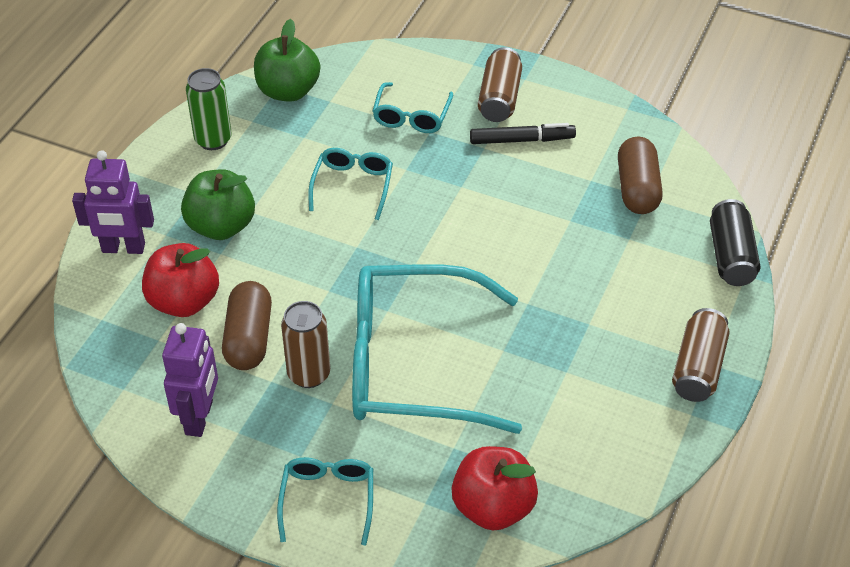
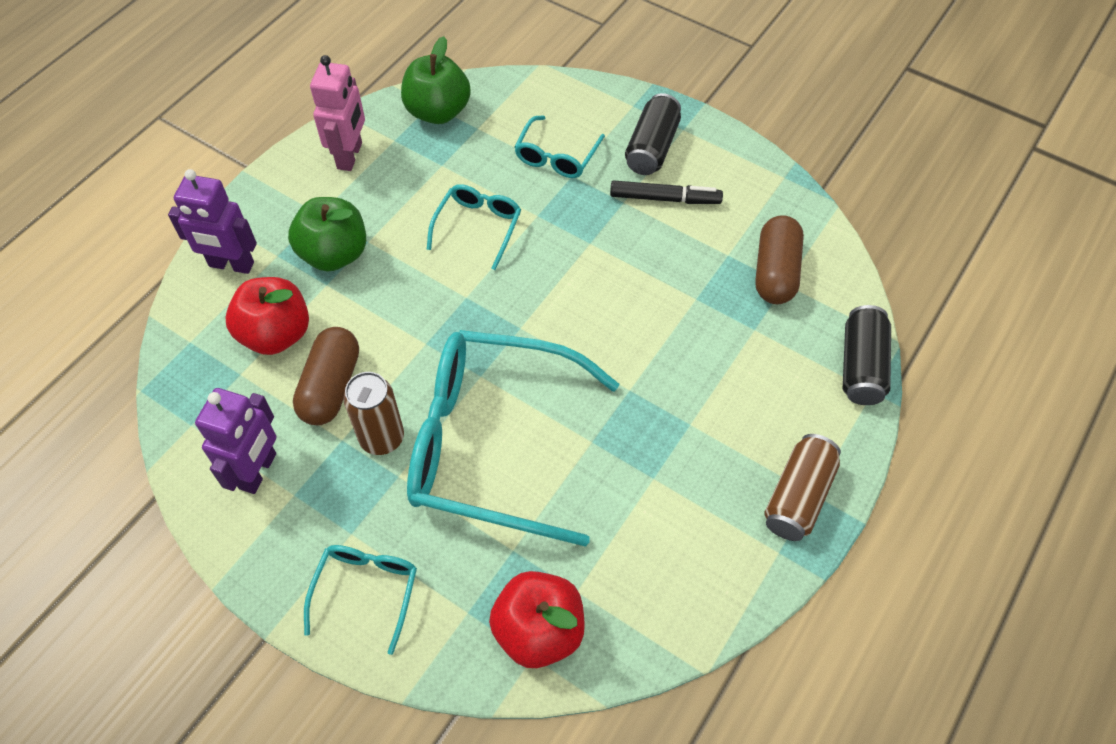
camera: 10 degrees right, 10 degrees up
(213, 140) = (350, 156): green can -> pink robot
(499, 98) = (652, 148): brown can -> black can

